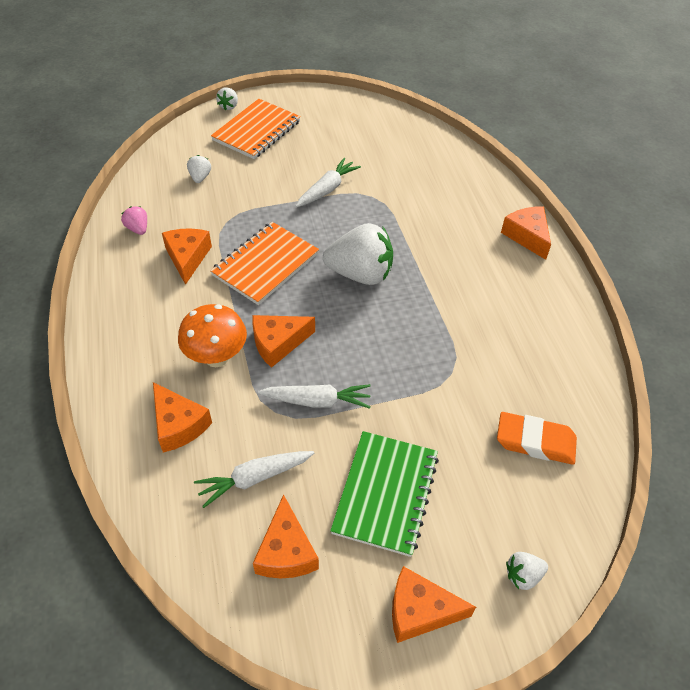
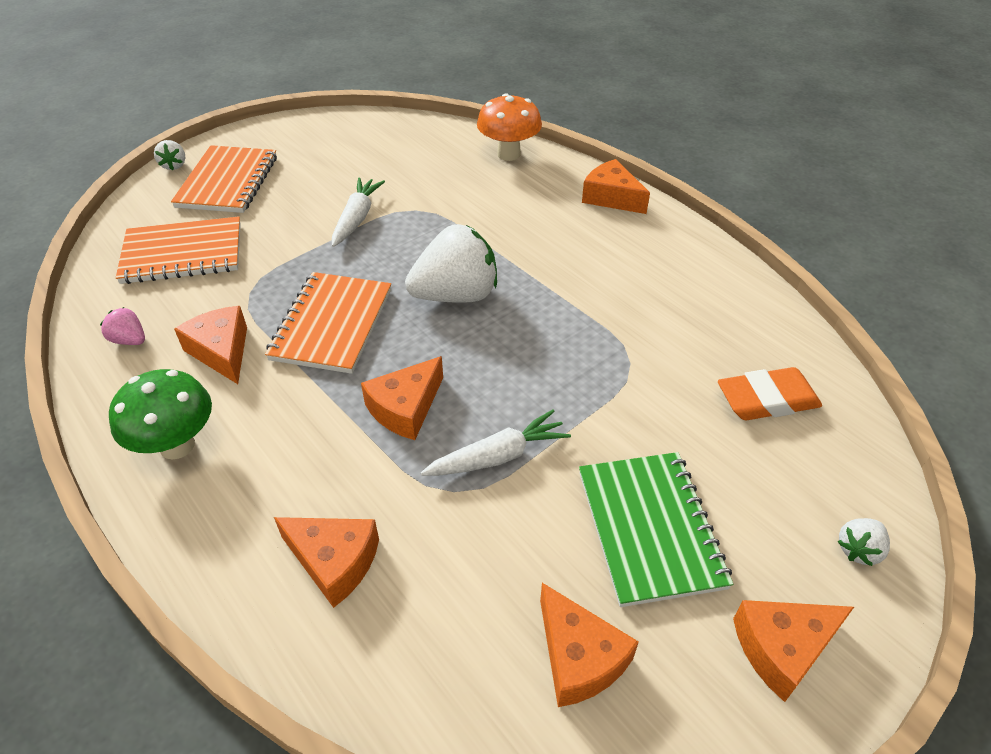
camera: 25 degrees left, 5 degrees down
(130, 311) = (177, 445): none -> green mushroom
(200, 177) = (183, 254): white strawberry -> orange notebook
(216, 357) = (335, 456): orange mushroom -> orange mushroom (508, 154)
(254, 478) = (479, 585): white carrot -> none

